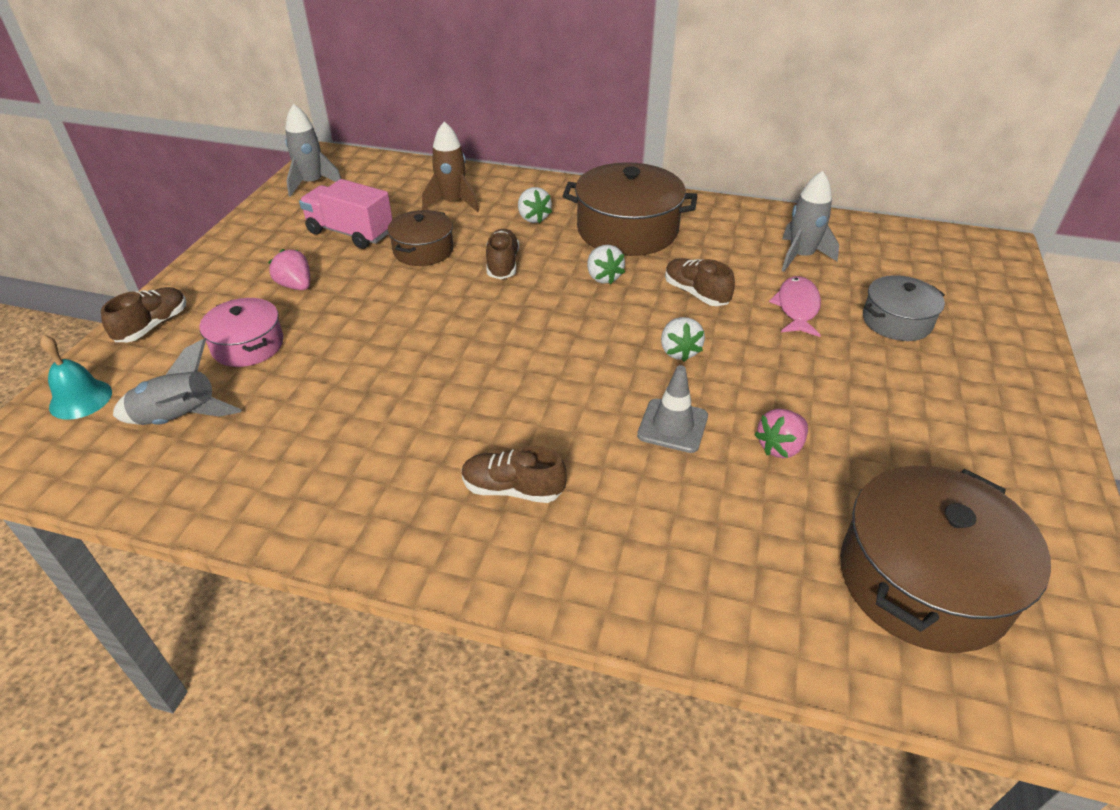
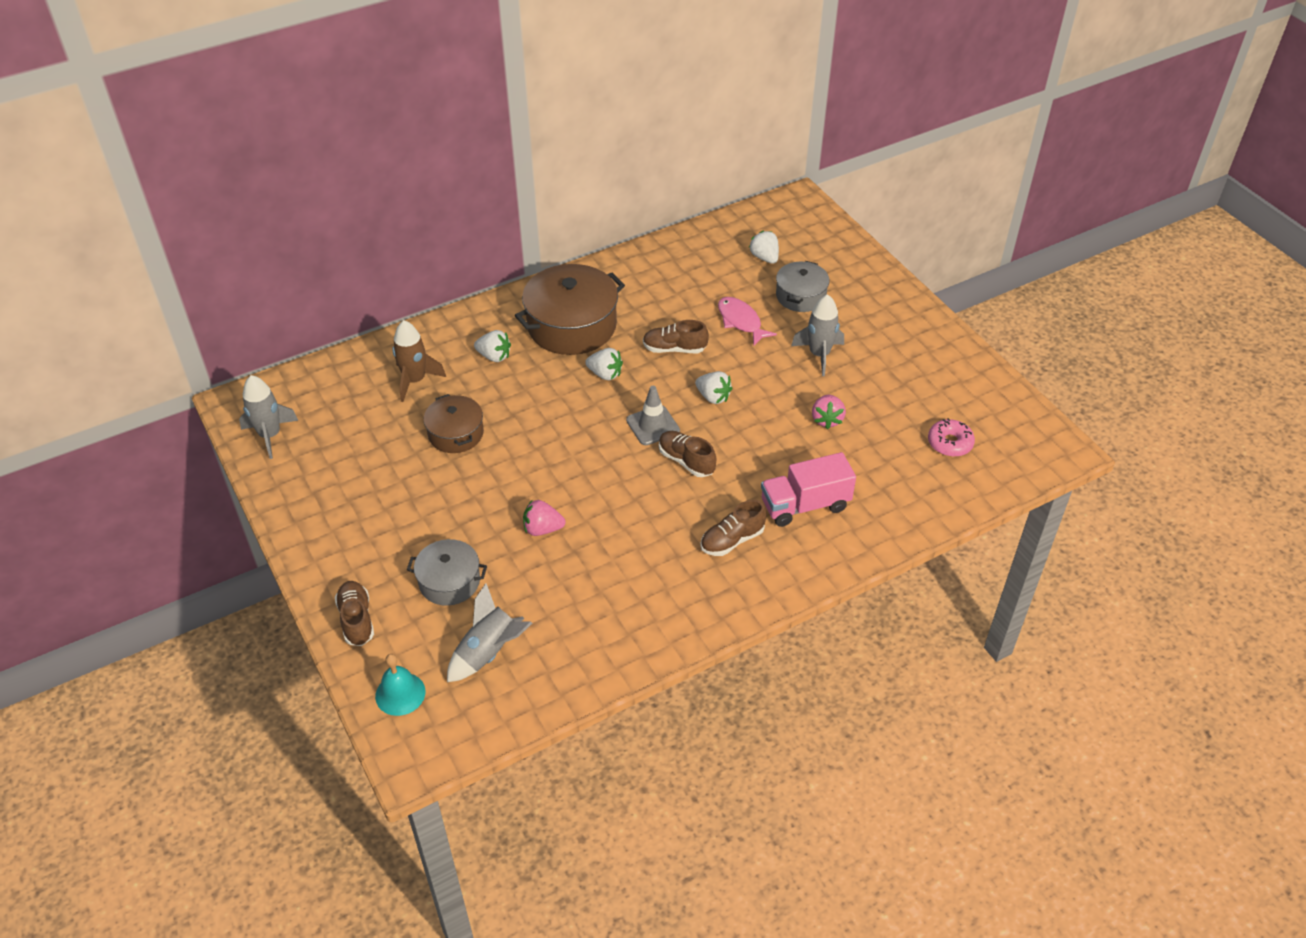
camera: 45 degrees left, 5 degrees up
(248, 345) = (449, 581): pink pot -> grey pot
(296, 286) = (408, 521): pink strawberry -> pink strawberry (542, 529)
(350, 233) = (378, 456): pink truck -> pink truck (805, 505)
(502, 265) = (527, 408): brown shoe -> brown shoe (686, 461)
(672, 426) = (764, 446): grey traffic cone -> grey traffic cone (653, 425)
(801, 256) = (702, 279): grey rocket -> grey rocket (819, 355)
(895, 271) = (764, 257): none -> white strawberry
(923, 580) = (950, 443): brown pot -> pink donut

